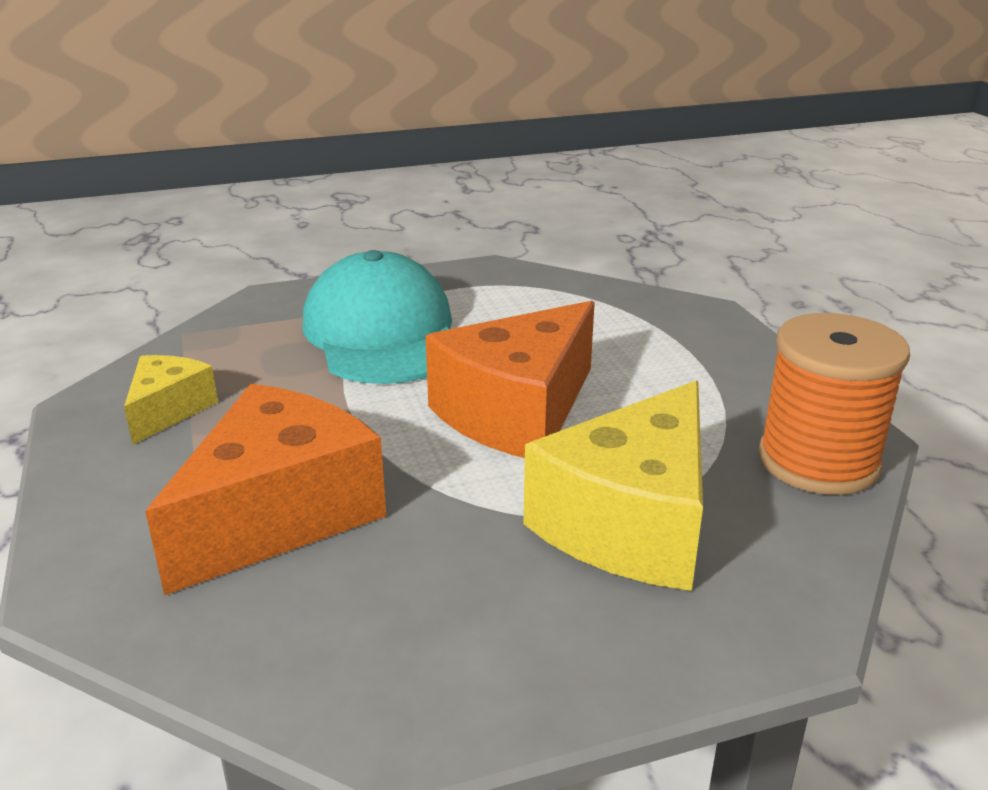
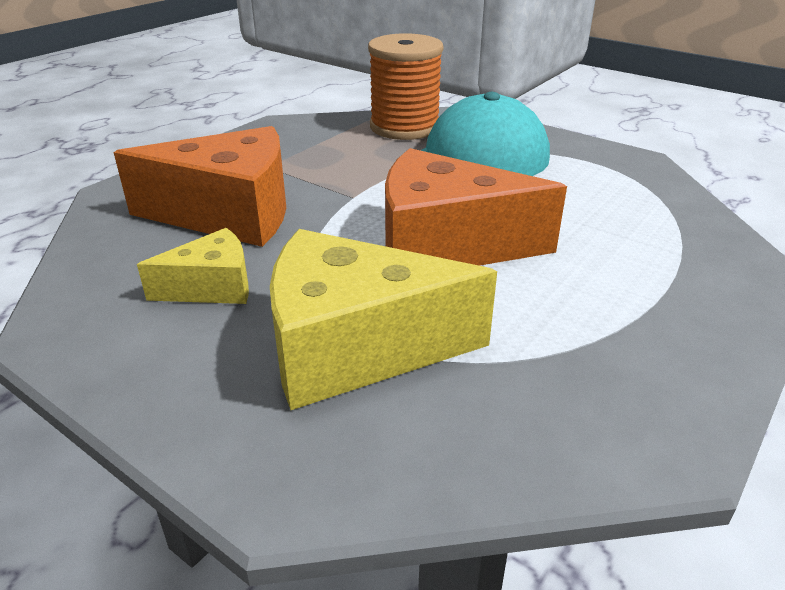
camera: 55 degrees right, 5 degrees up
(168, 410) = (298, 144): yellow cheese -> yellow cheese (212, 287)
(818, 461) = (581, 429): orange spool -> orange spool (404, 127)

